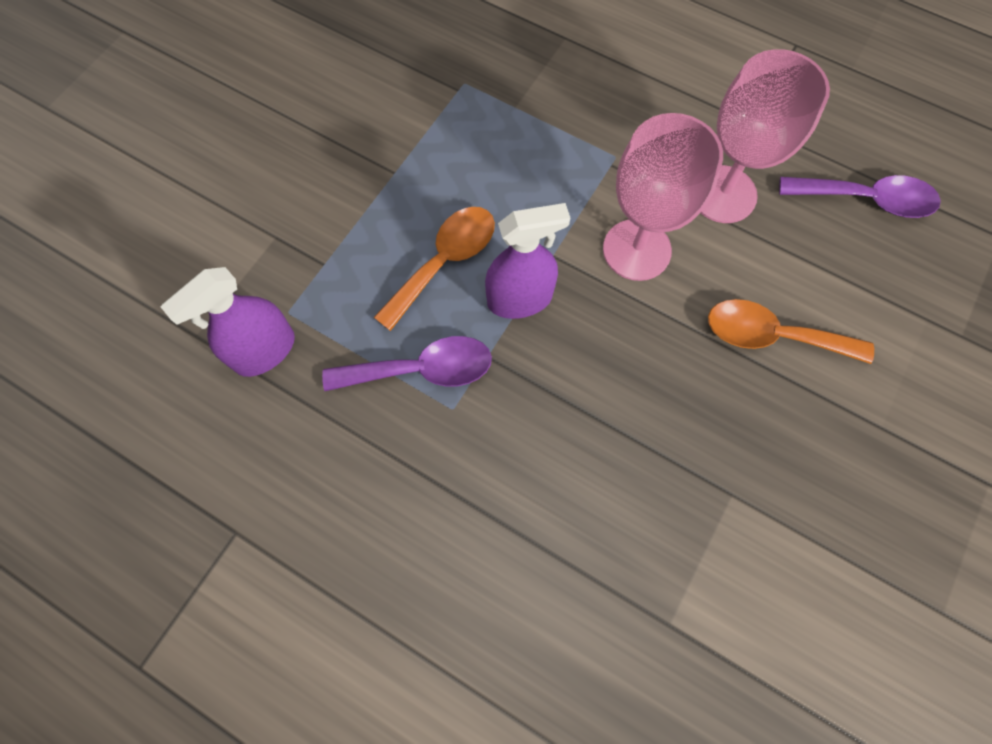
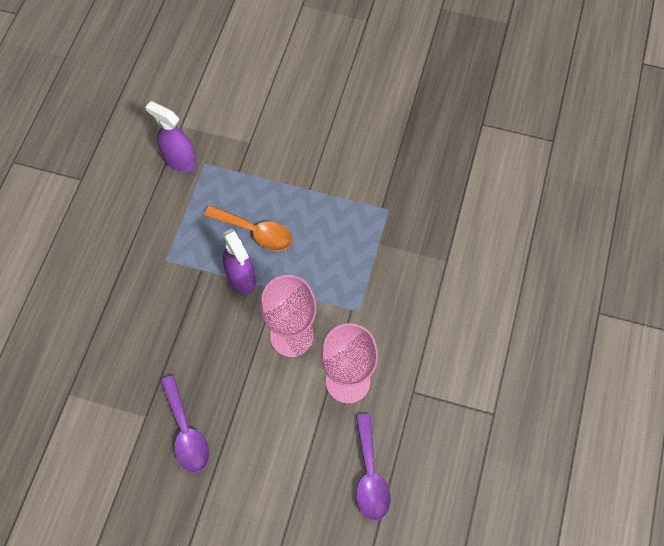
camera: 75 degrees right, 5 degrees down
(421, 370) = (185, 238): purple spoon -> purple spoon (186, 432)
(772, 336) = (251, 426): orange spoon -> none

